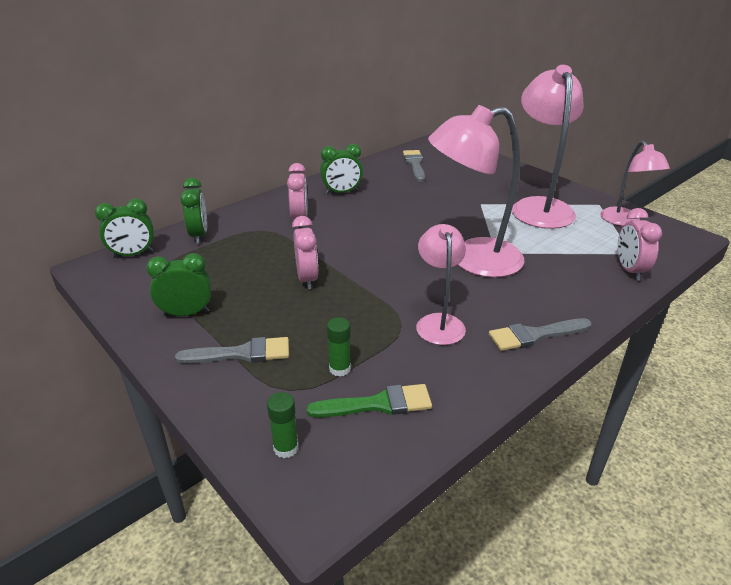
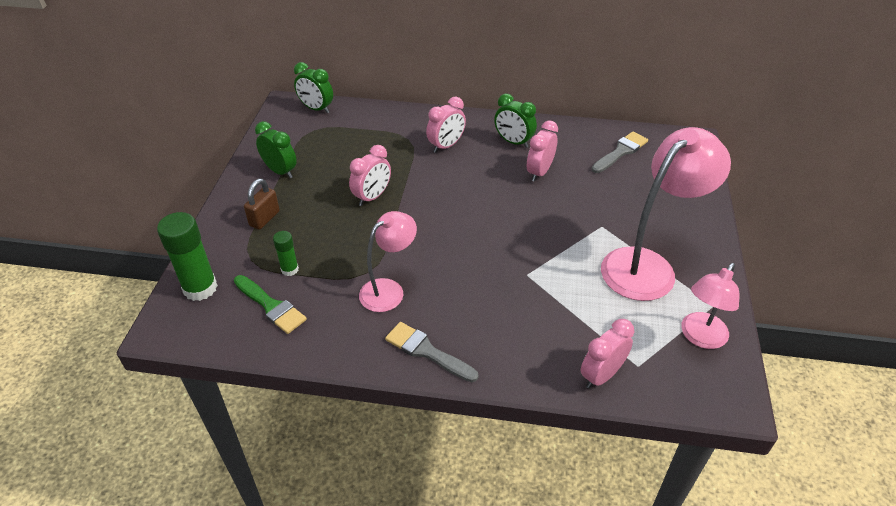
camera: 50 degrees right, 10 degrees up
(199, 235) = (369, 118): green clock -> none
(241, 353) = (264, 218): grey brush -> brown padlock
(286, 448) = (200, 288): green glue stick -> green glue stick, size x1.87
(391, 198) = (539, 172): none -> pink clock
(472, 260) = (497, 266): pink lamp -> none

